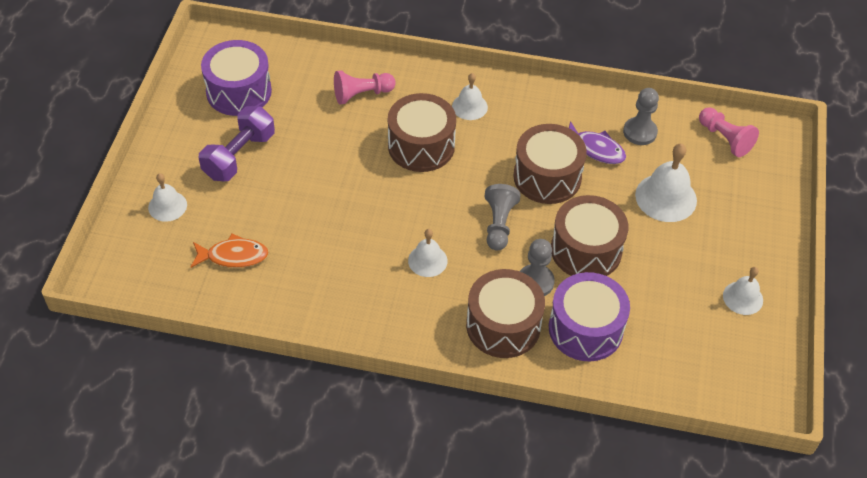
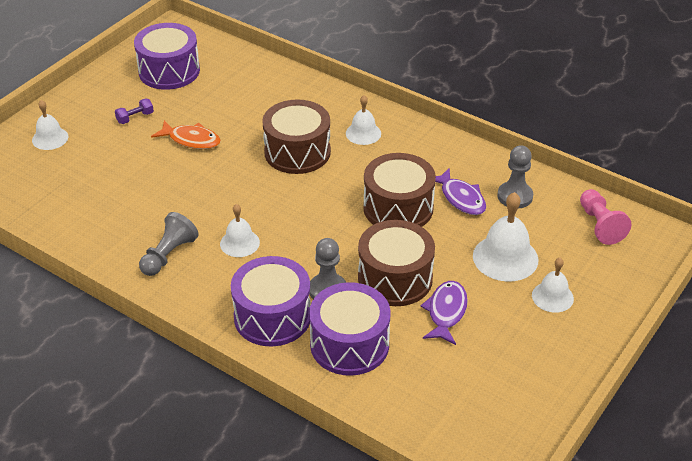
camera: 25 degrees right, 10 degrees down
(233, 256) = (75, 190): orange fish -> orange fish (191, 140)
(239, 156) = (135, 118): purple dumbbell -> purple dumbbell, size x0.46
(362, 94) = (272, 99): pink pawn -> none
(499, 224) = (325, 233): grey pawn -> grey pawn (168, 255)
(503, 325) = (272, 317): brown drum -> purple drum
(647, 268) = (446, 312): none -> purple fish
(743, 298) = (529, 368): white bell -> white bell (552, 297)

